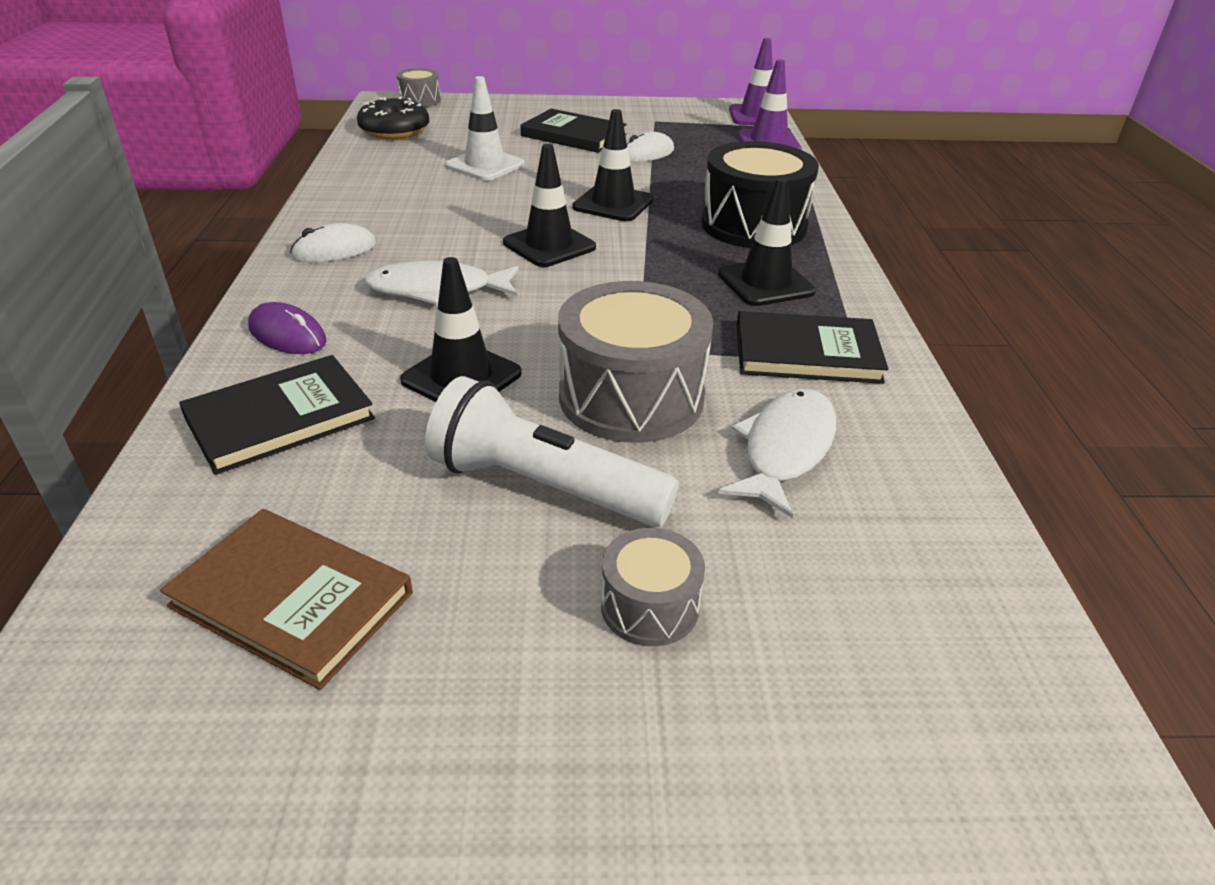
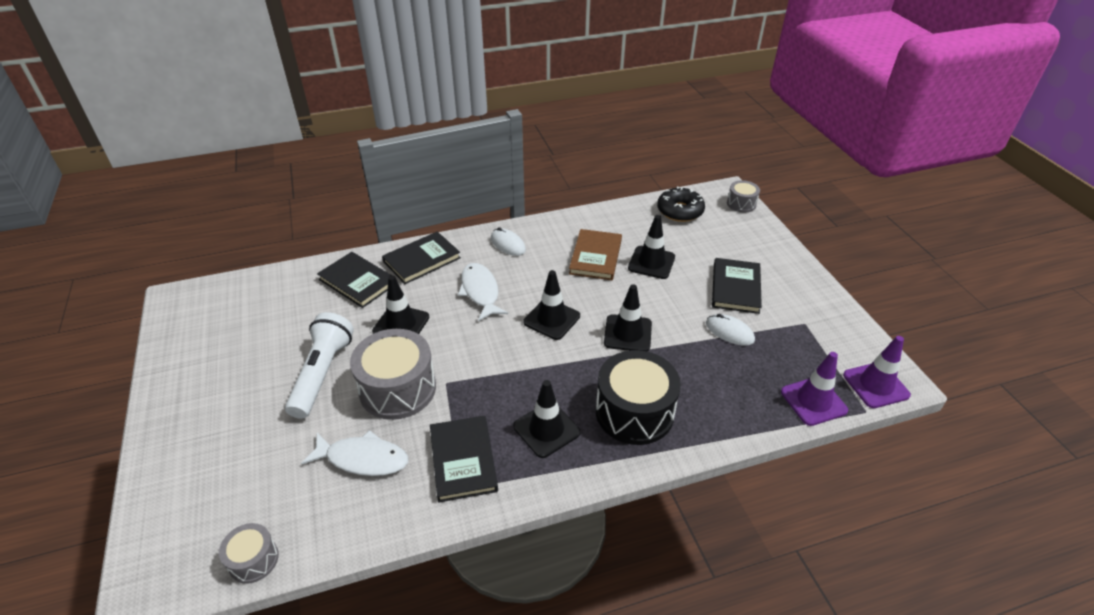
camera: 75 degrees right, 5 degrees up
(287, 335) = (422, 260): purple mouse -> black book
(292, 599) = (253, 324): brown book -> brown book (596, 257)
(485, 165) = (651, 262): white traffic cone -> black traffic cone
(649, 606) = (250, 424): grey drum -> grey drum (253, 560)

